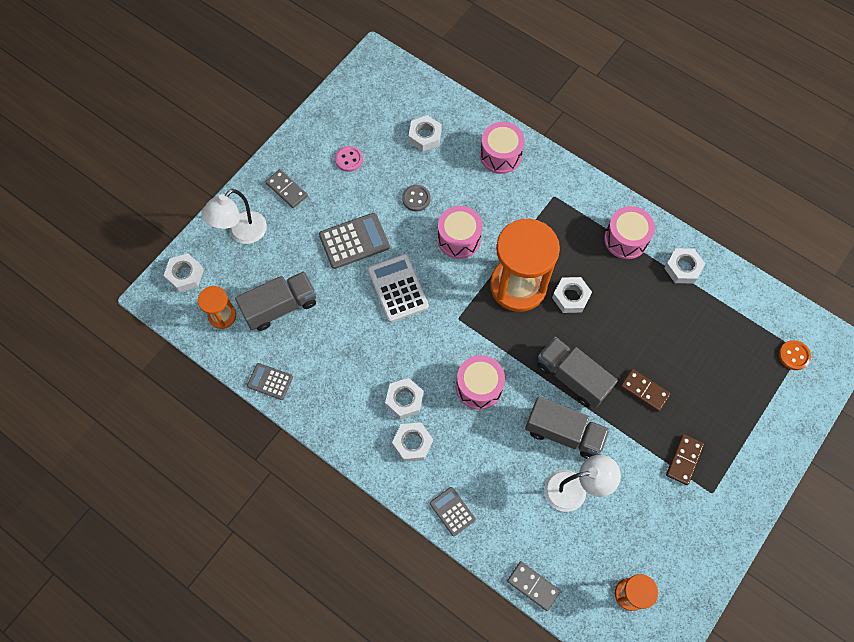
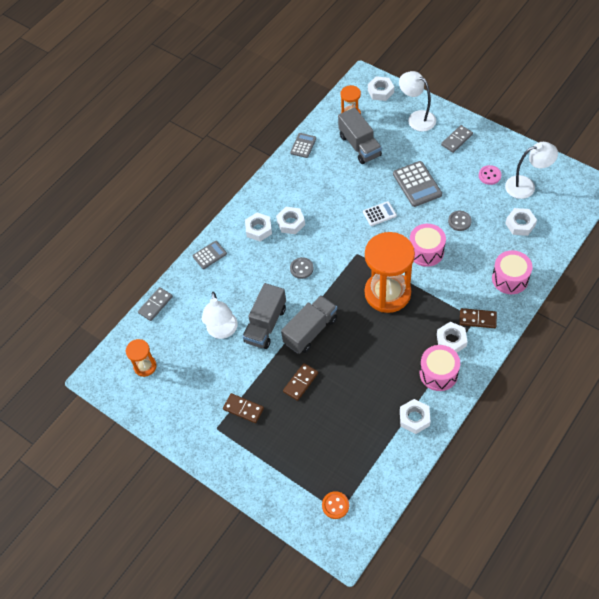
camera: 95 degrees right, 10 degrees down
(369, 123) = (526, 186): none -> white lamp
(398, 288) = (379, 214): white calculator -> white calculator, size x0.60
(479, 387) = (301, 268): pink drum -> grey button
(554, 193) = (477, 319): none -> brown domino
(571, 297) = (380, 330): white nut -> white nut (451, 340)

